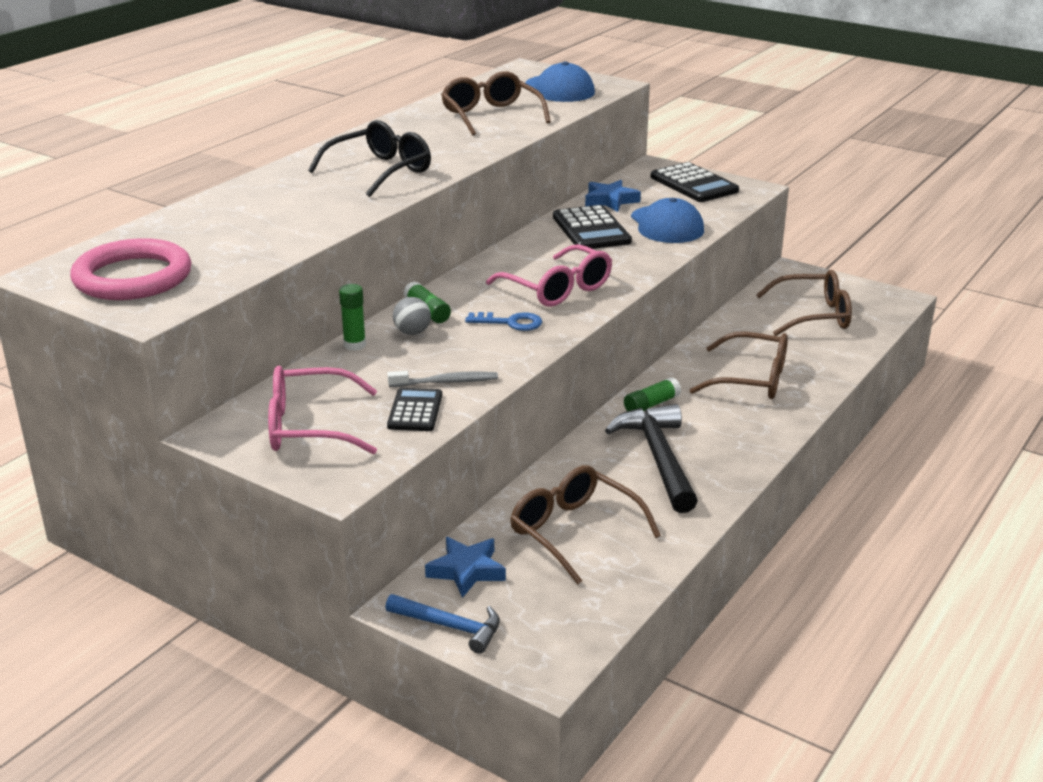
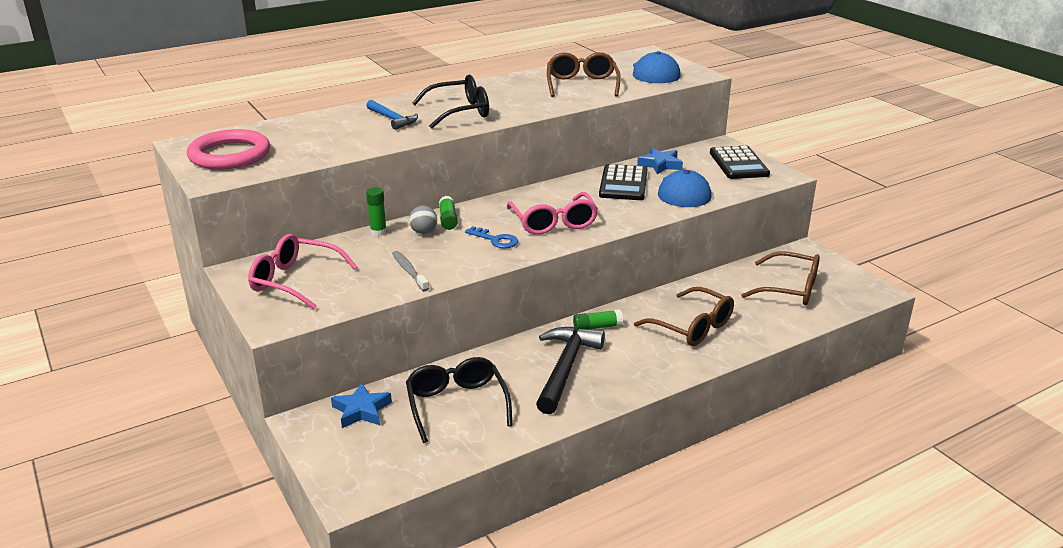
camera: 25 degrees right, 0 degrees up
(415, 411) = (370, 287): black calculator -> none
(445, 382) = (409, 272): grey toothbrush -> grey toothbrush turned 135 degrees counterclockwise
(450, 627) = (316, 445): blue hammer -> blue hammer (392, 119)
(574, 532) = (457, 405): brown glasses -> black glasses

